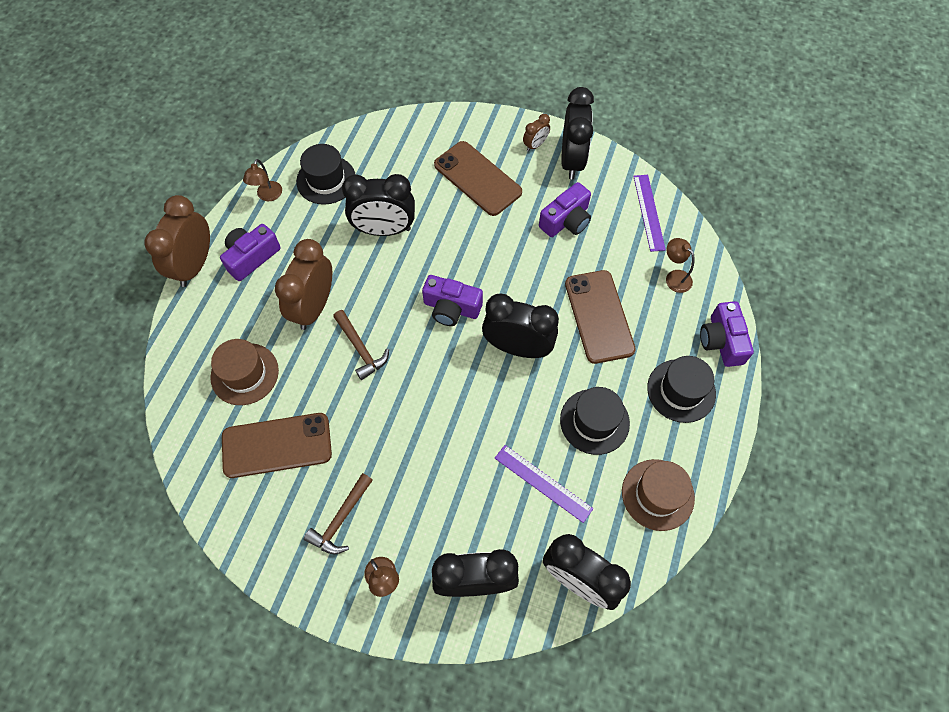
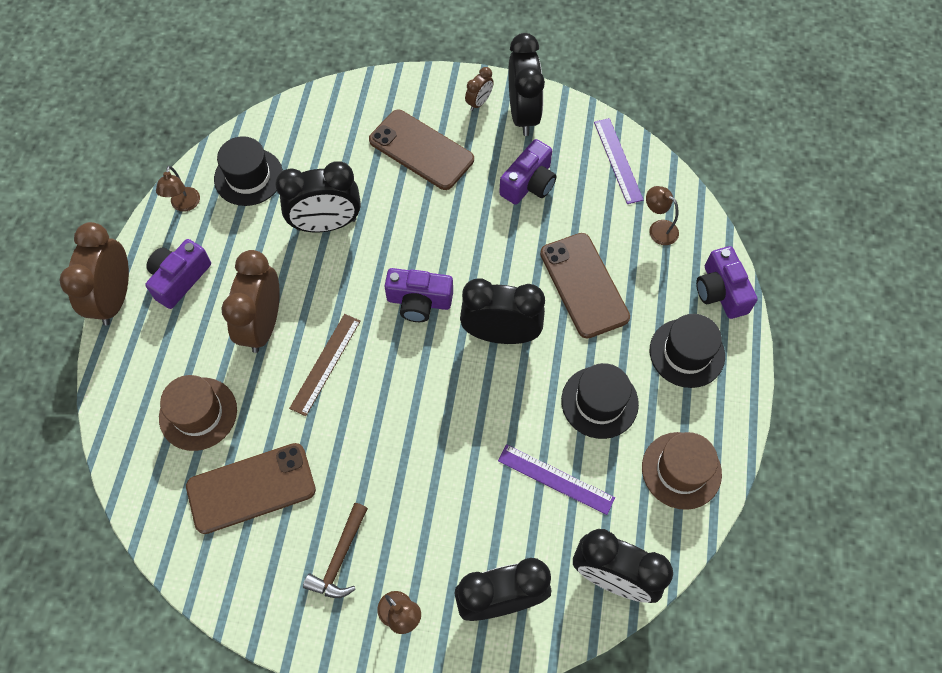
camera: 10 degrees left, 0 degrees up
(361, 349) = (325, 364): brown hammer -> brown ruler

